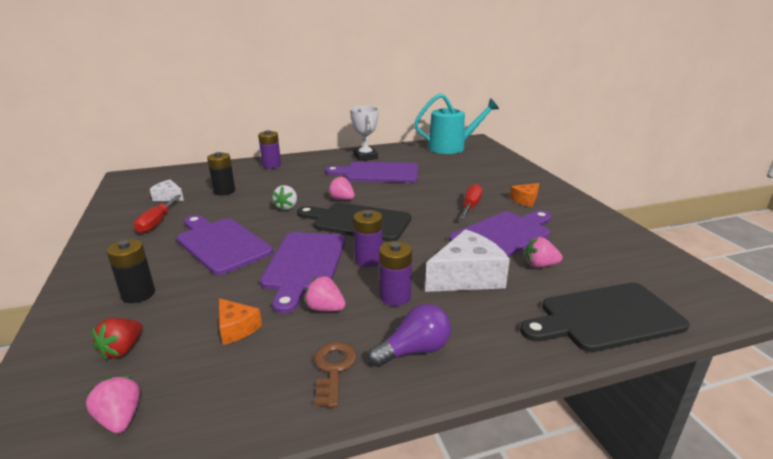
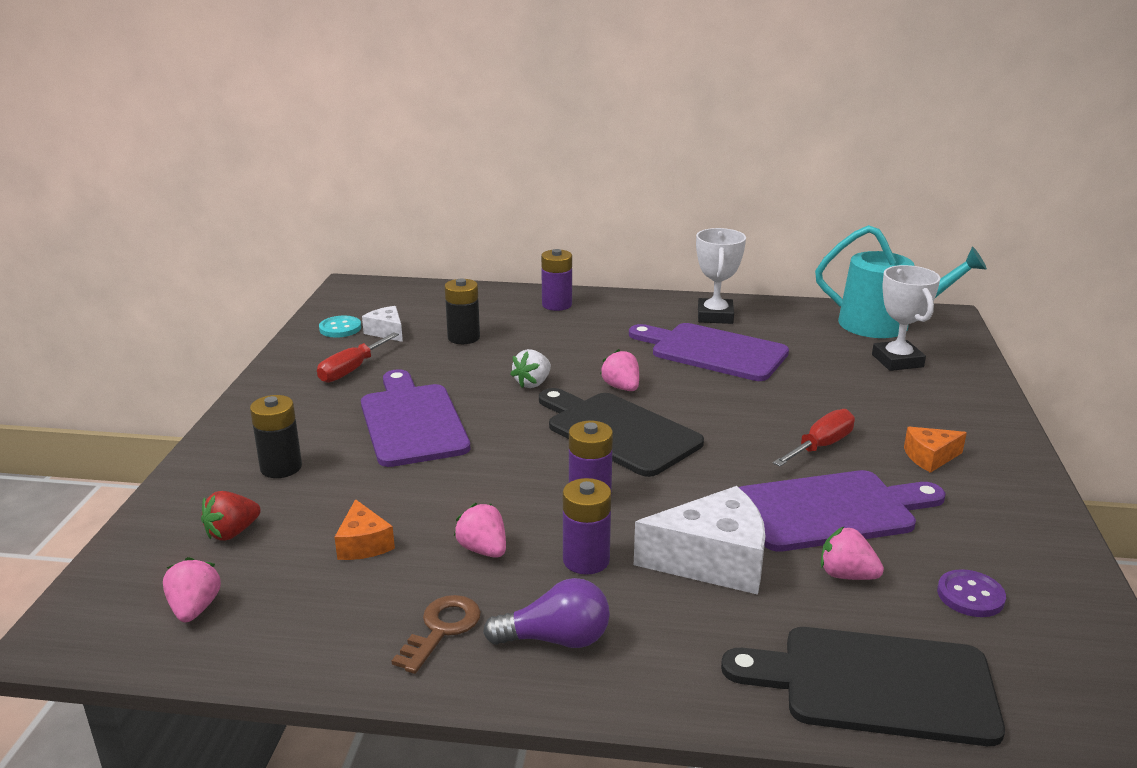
camera: 25 degrees right, 0 degrees up
(133, 201) = (340, 328): none -> turquoise button
(304, 265) = (498, 480): purple cutting board -> none
(471, 161) = (897, 361): none -> white trophy
(603, 259) = (970, 596): none -> purple button

